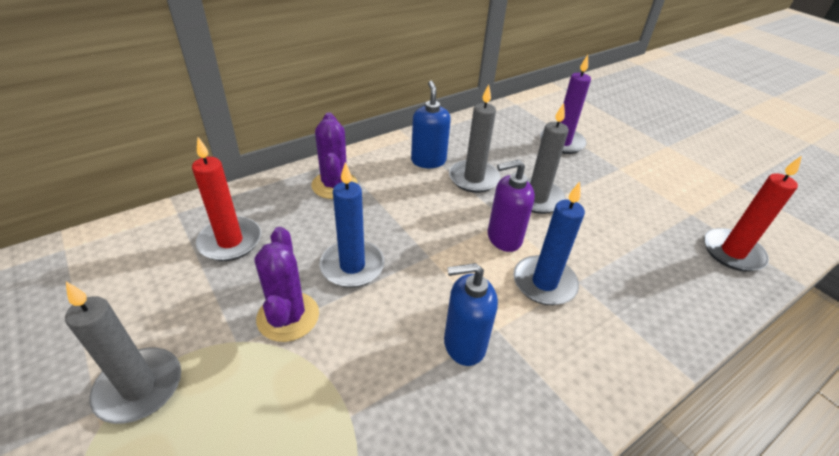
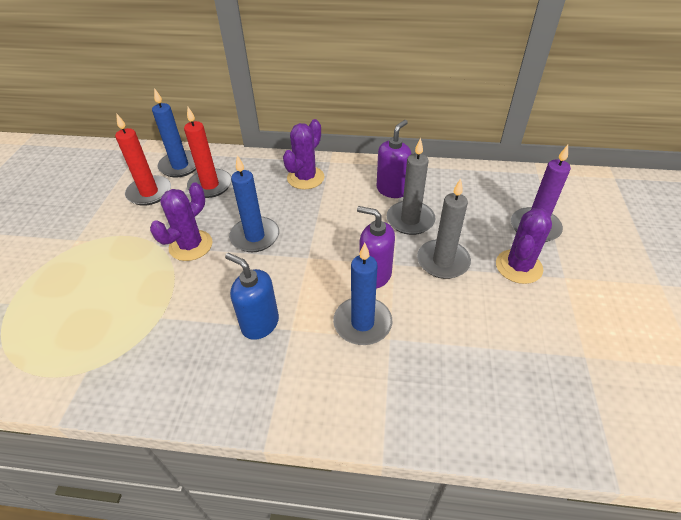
camera: 45 degrees right, 5 degrees up
(139, 387) = (98, 240): grey candle -> none
(158, 239) = (180, 166): none -> blue candle
(428, 161) = (392, 190): blue soap dispenser -> purple soap dispenser
(586, 175) = (518, 266): none -> purple cactus
(732, 252) = (577, 412): red candle -> red candle (149, 192)

